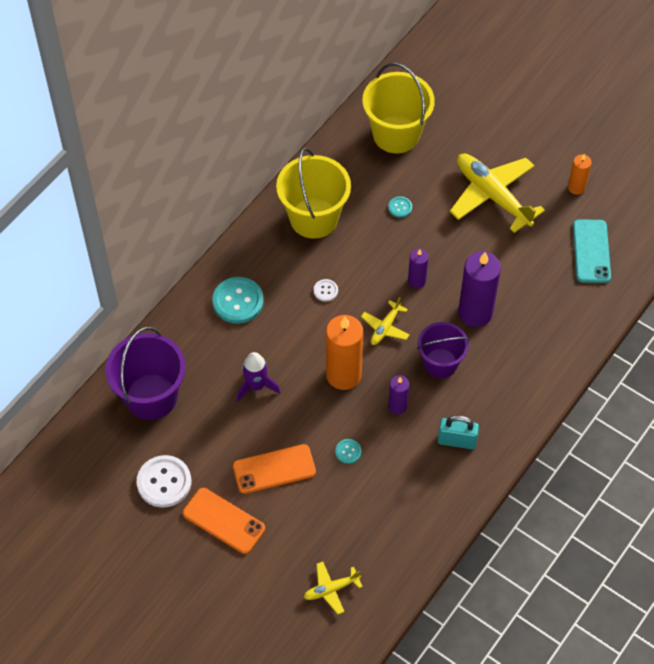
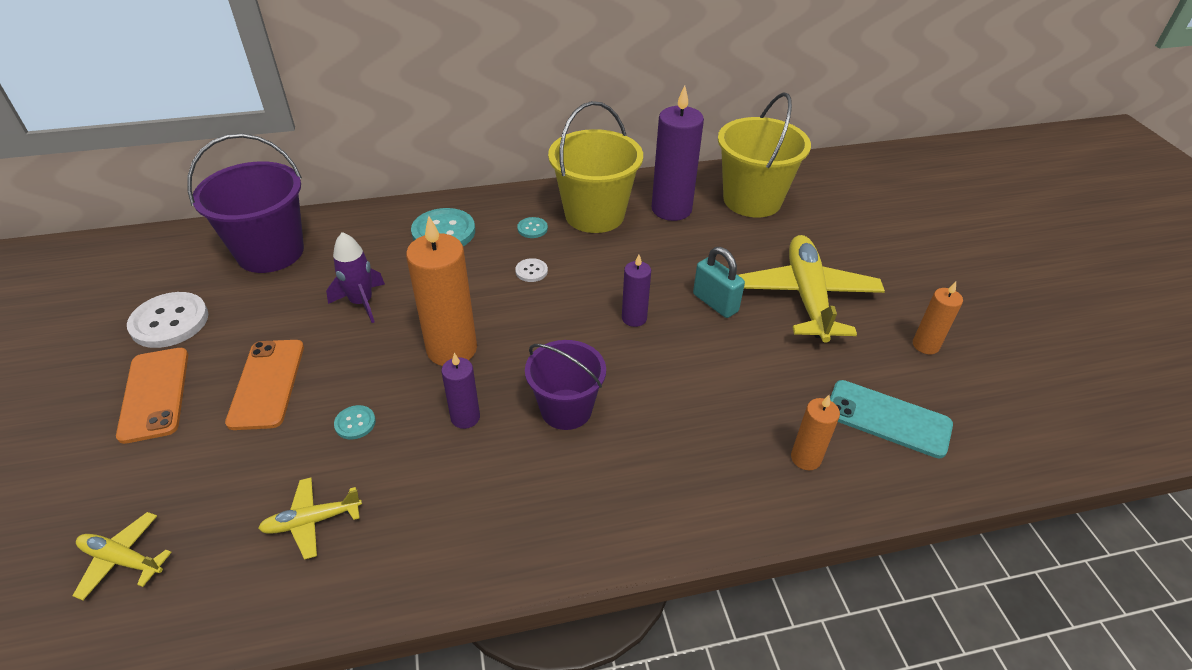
camera: 40 degrees right, 15 degrees down
(274, 469) = (267, 384): orange phone -> orange phone turned 60 degrees clockwise
(385, 327) = (549, 337): yellow plane -> yellow plane (312, 521)
(400, 207) = (690, 252): turquoise button -> turquoise button (532, 229)
(457, 441) = (482, 506): turquoise padlock -> turquoise padlock (715, 303)
(475, 313) = (666, 387): purple candle -> purple candle (671, 209)
(572, 303) = (805, 458): none -> orange candle
(591, 251) = (887, 419): turquoise phone -> turquoise phone turned 75 degrees clockwise

